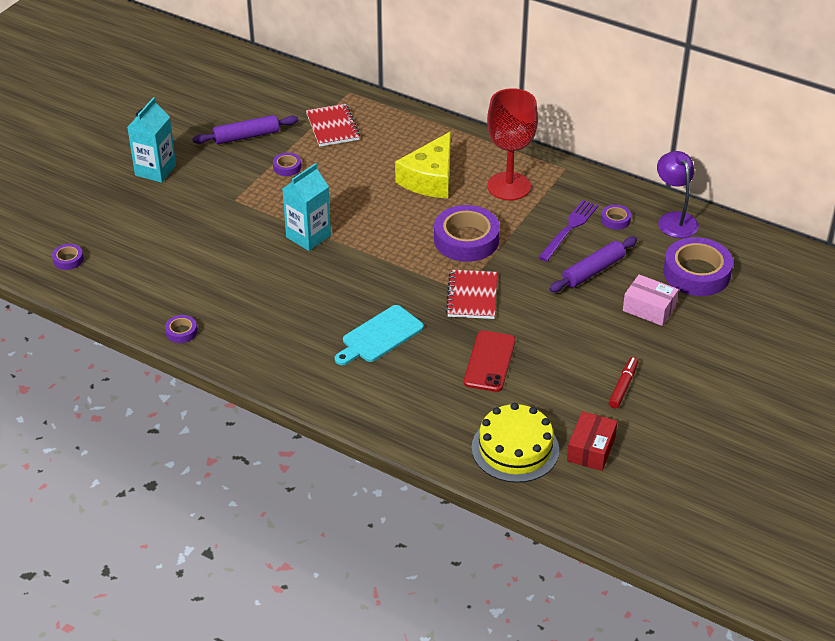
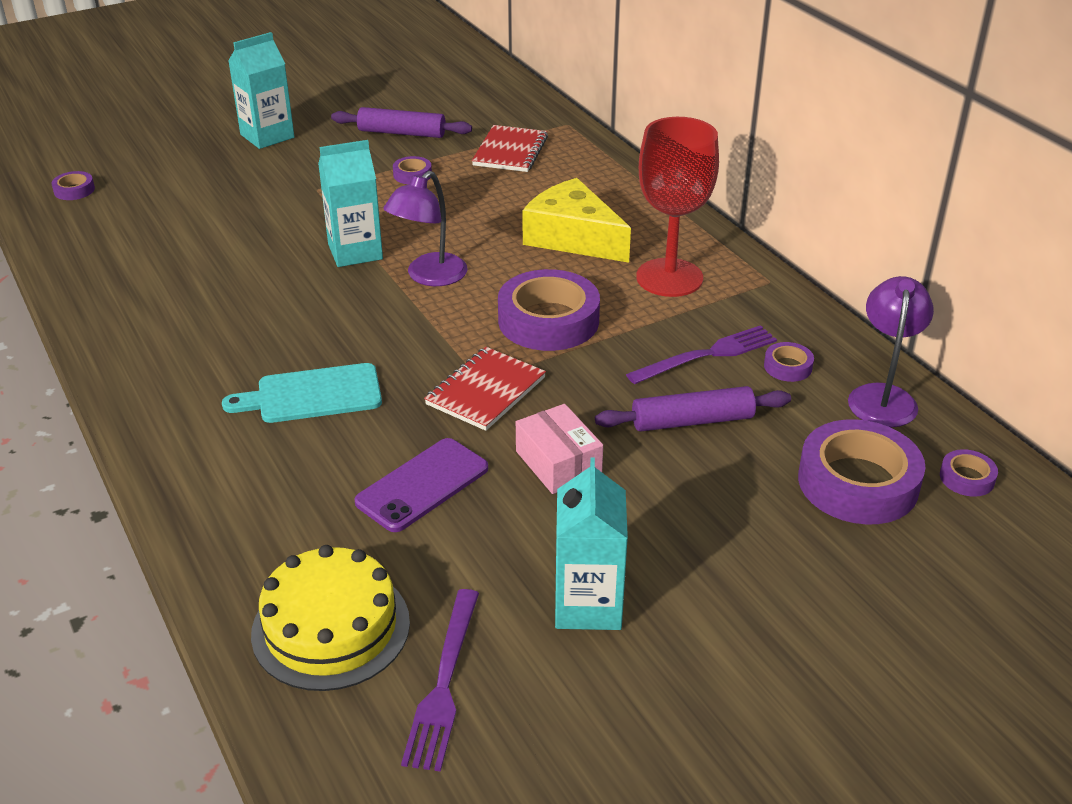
camera: 30 degrees right, 5 degrees down
(181, 332) = (93, 302): purple tape -> purple tape (967, 478)
(370, 237) = (429, 277): none -> purple lamp
(430, 178) = (572, 237): yellow cheese -> yellow cheese turned 75 degrees clockwise
(489, 361) = (422, 485): red phone -> purple phone
(591, 449) = (444, 683): red box -> purple fork
(623, 386) = (588, 605): red marker -> turquoise carton
(649, 308) = (734, 505): pink box -> pink box (558, 463)

